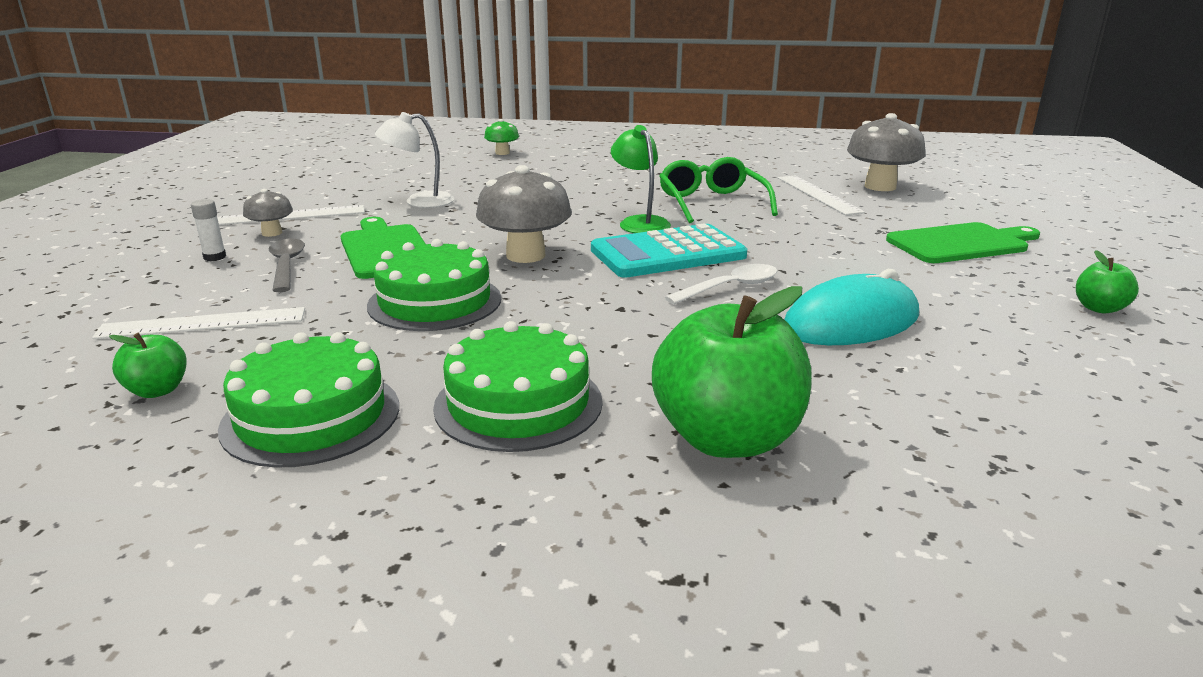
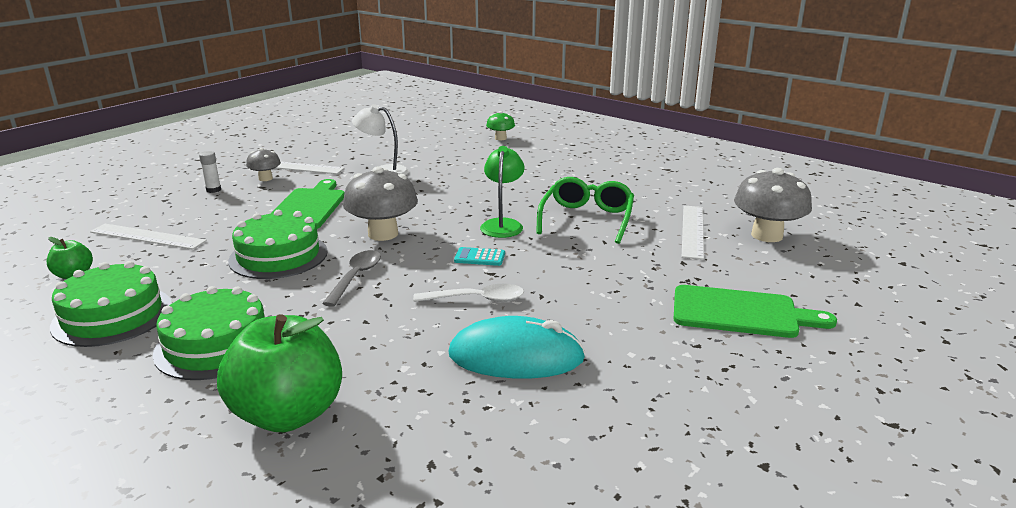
camera: 30 degrees right, 0 degrees up
(286, 266) = (240, 206): grey spoon -> grey spoon (356, 277)
(668, 253) = (479, 257): turquoise calculator -> turquoise calculator, size x0.41
(1099, 308) = (757, 414): green apple -> none

